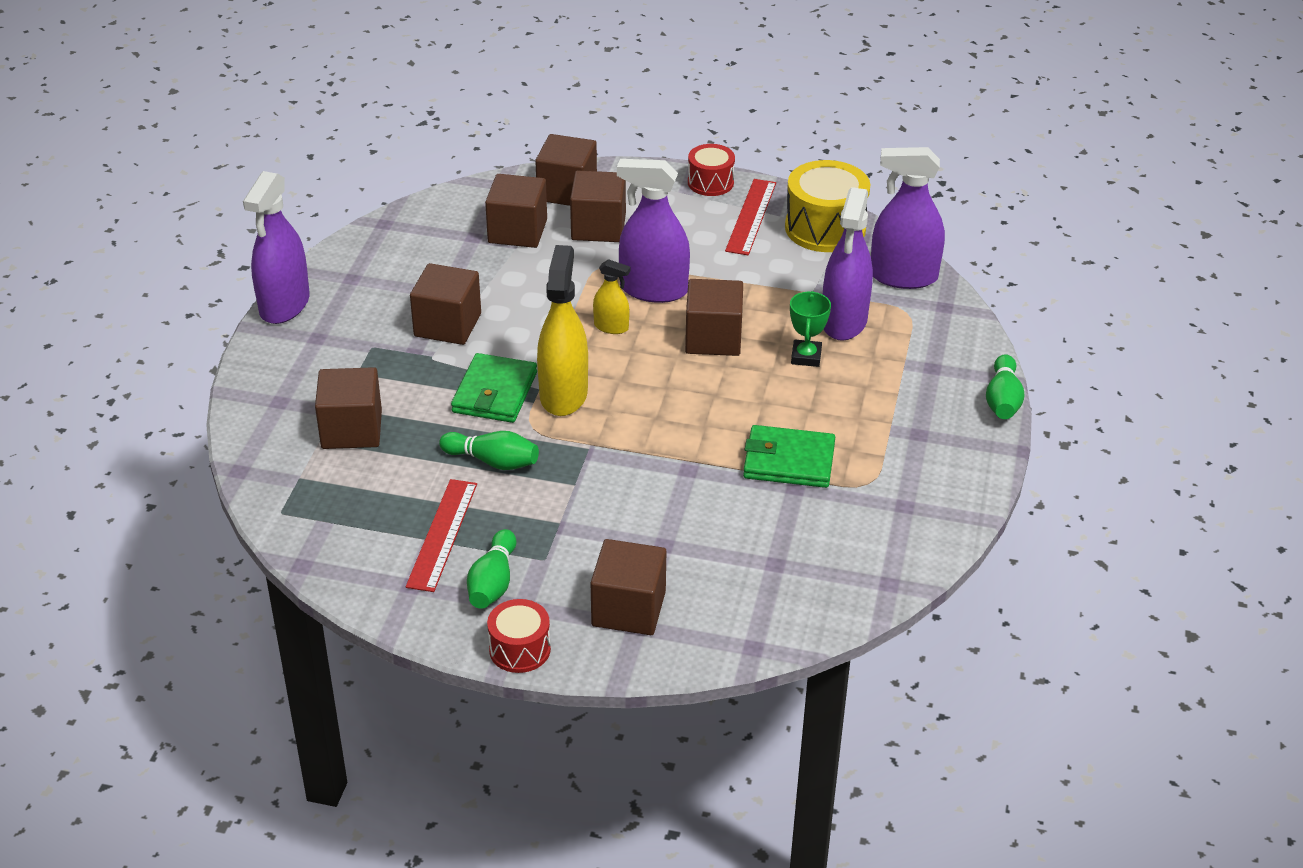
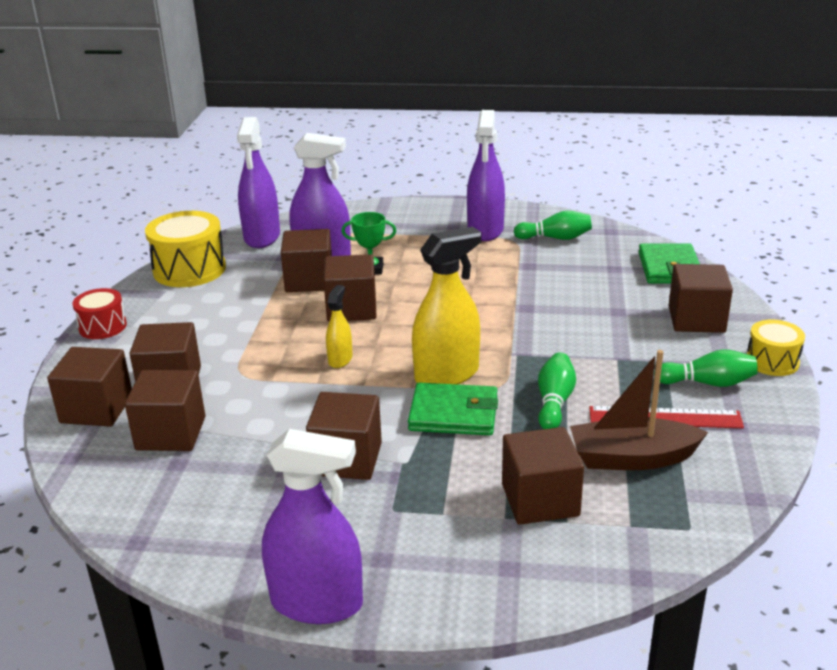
camera: 95 degrees left, 10 degrees down
(387, 497) = (632, 458): none -> brown boat
(520, 649) = (772, 361): red drum -> yellow drum
(563, 394) = (446, 375): yellow spray bottle -> yellow spray bottle turned 150 degrees clockwise
(653, 290) = (280, 342): purple spray bottle -> purple spray bottle (485, 230)
(751, 217) = (166, 303): red ruler -> none
(784, 310) = (309, 280): none -> brown cube
(789, 461) = (500, 269): green wallet -> green wallet (669, 268)
(1002, 400) = (408, 202): green bowling pin -> green bowling pin (555, 238)

